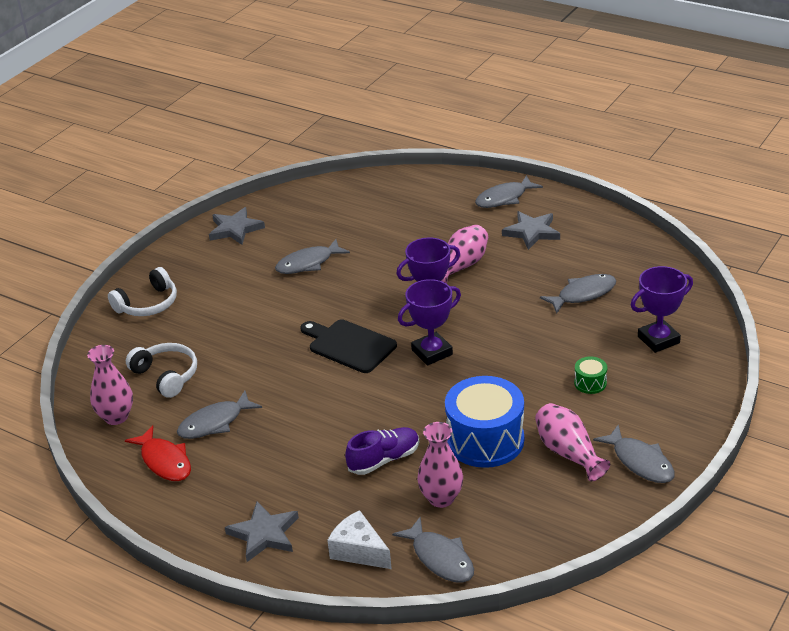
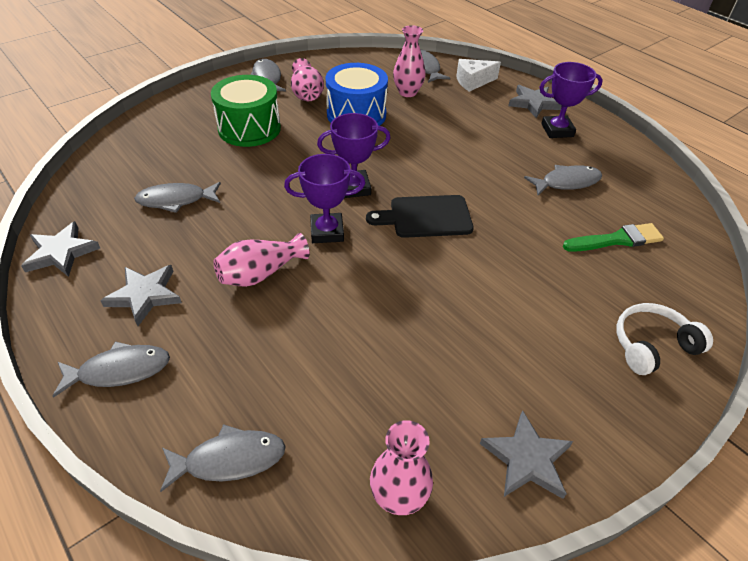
camera: 165 degrees left, 10 degrees up
(116, 417) = (661, 212): pink vase -> pink vase (399, 496)
(164, 461) = (610, 164): red fish -> none
(166, 376) = (616, 240): white headphones -> green brush
(308, 263) = (435, 343): grey fish -> grey fish (229, 459)
(349, 345) = (426, 217): black cutting board -> black cutting board turned 120 degrees clockwise
(359, 551) = (473, 82): white cheese -> white cheese turned 105 degrees clockwise
(384, 459) = (435, 122): purple shoe -> none
(590, 383) = (249, 128): green drum -> green drum, size x2.32
(624, 237) = (61, 252): none -> grey star
(658, 340) = (164, 143): purple trophy -> purple trophy (557, 130)

